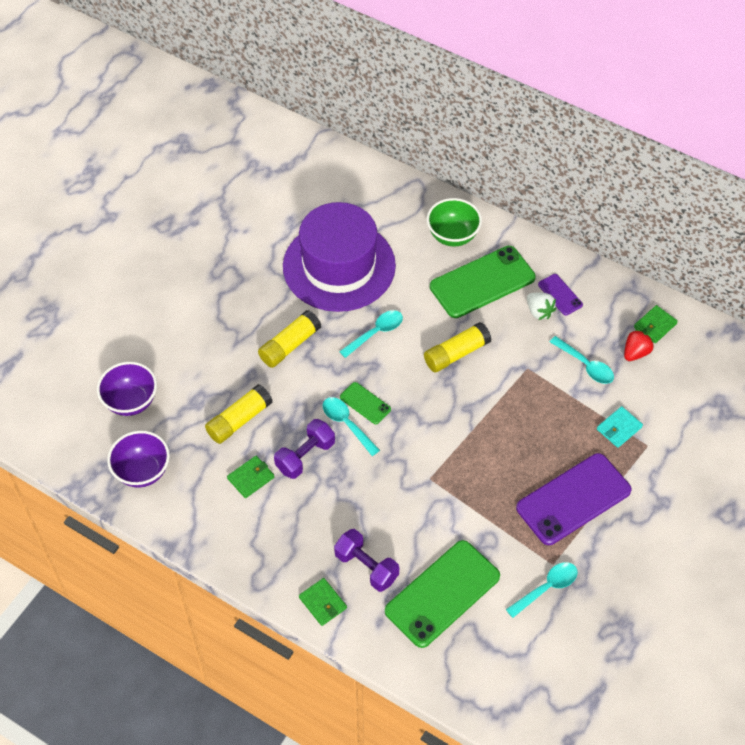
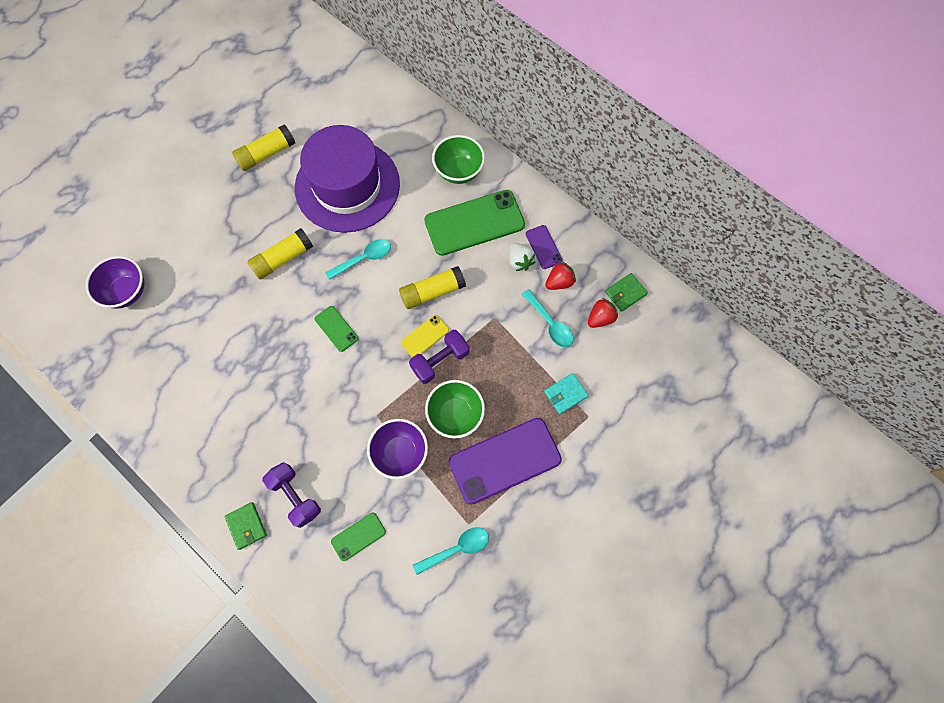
camera: 10 degrees right, 15 degrees up
(142, 471) = (119, 363): purple bowl -> purple bowl (400, 453)
(239, 420) = (218, 326): yellow glue stick -> yellow glue stick (266, 154)
(251, 478) = (214, 387): green wallet -> none
(305, 456) = (268, 373): purple dumbbell -> purple dumbbell (440, 361)
(346, 424) = (314, 347): turquoise spoon -> none
(442, 593) = (358, 536): green phone -> green phone, size x0.47
(460, 396) = (425, 336): none -> yellow phone
(511, 465) = (455, 414): none -> green bowl
(585, 325) = (559, 282): none -> red strawberry

